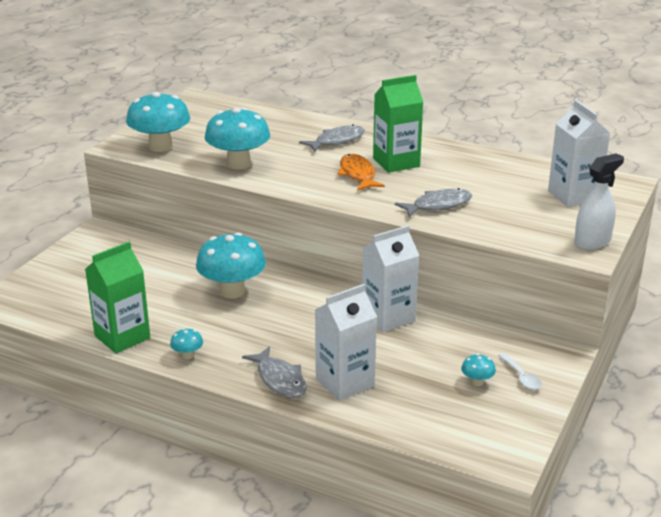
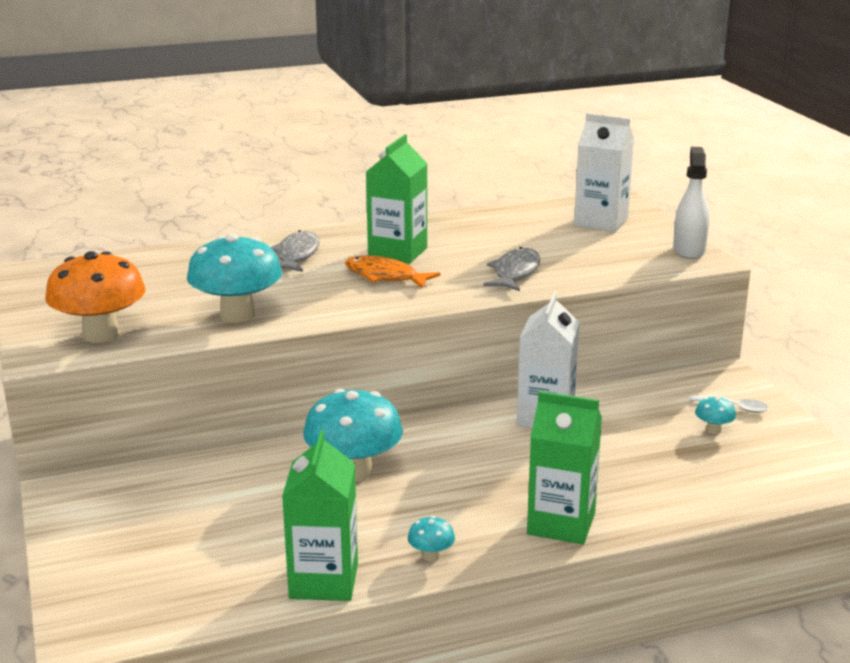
camera: 45 degrees left, 5 degrees down
(160, 146) = (101, 334): turquoise mushroom -> orange mushroom
(279, 379) = (561, 523): grey fish -> green carton
(345, 382) = (619, 492): white carton -> none

